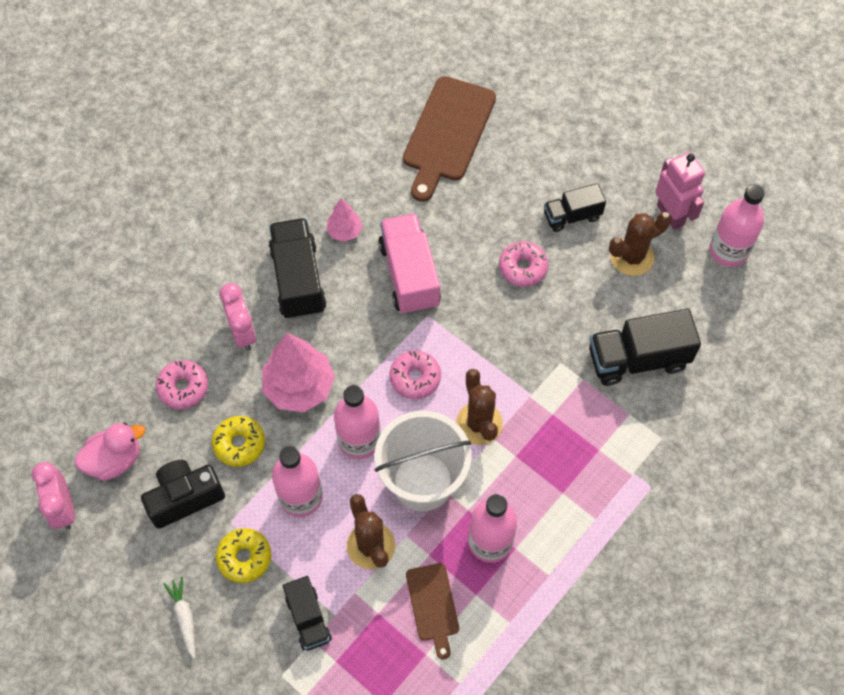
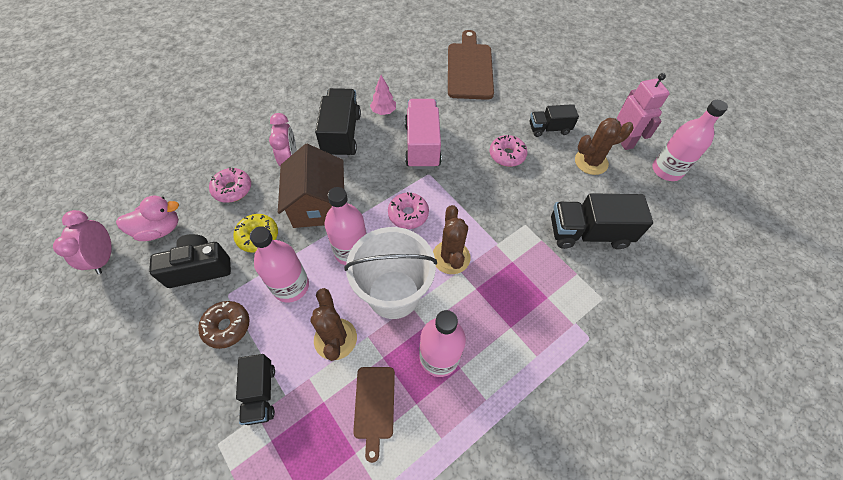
camera: 10 degrees right, 5 degrees down
(184, 617) = (156, 368): white carrot -> none
(244, 557) = (227, 326): yellow donut -> brown donut
(299, 387) = (318, 205): pink tree -> brown house
(447, 133) = (469, 68): brown cutting board -> brown cutting board turned 150 degrees clockwise

